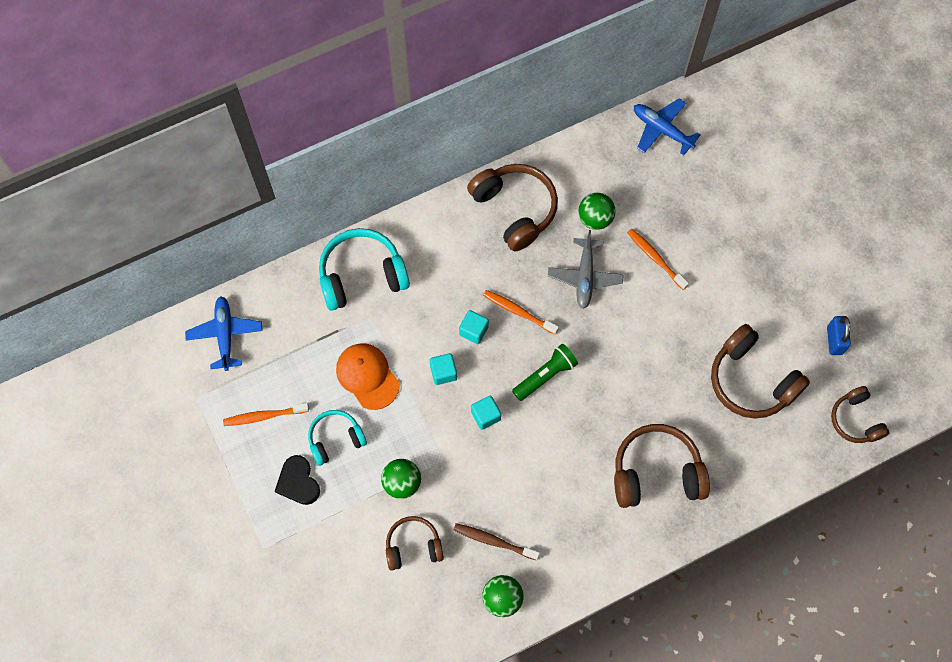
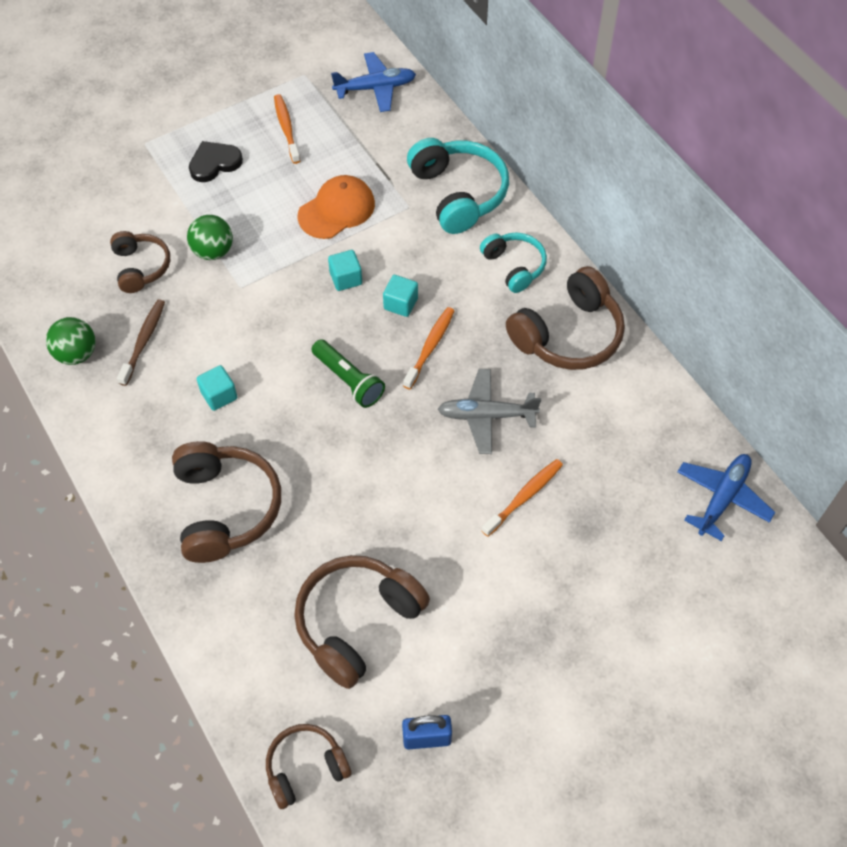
camera: 85 degrees right, 10 degrees down
(335, 439) = (262, 189): turquoise headphones -> turquoise headphones (514, 266)
(485, 416) = (294, 323): turquoise cube -> turquoise cube (219, 395)
(595, 219) = (570, 423): green ball -> none

